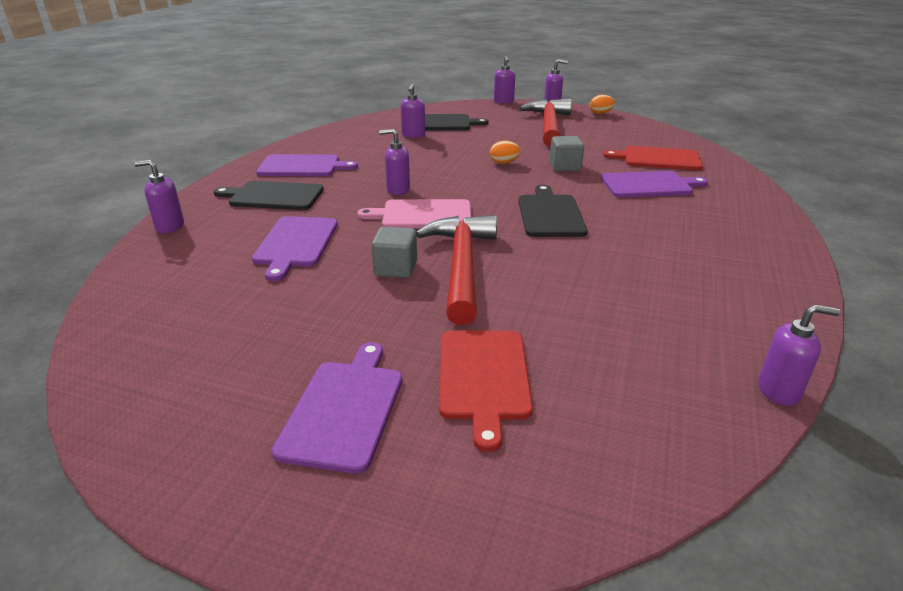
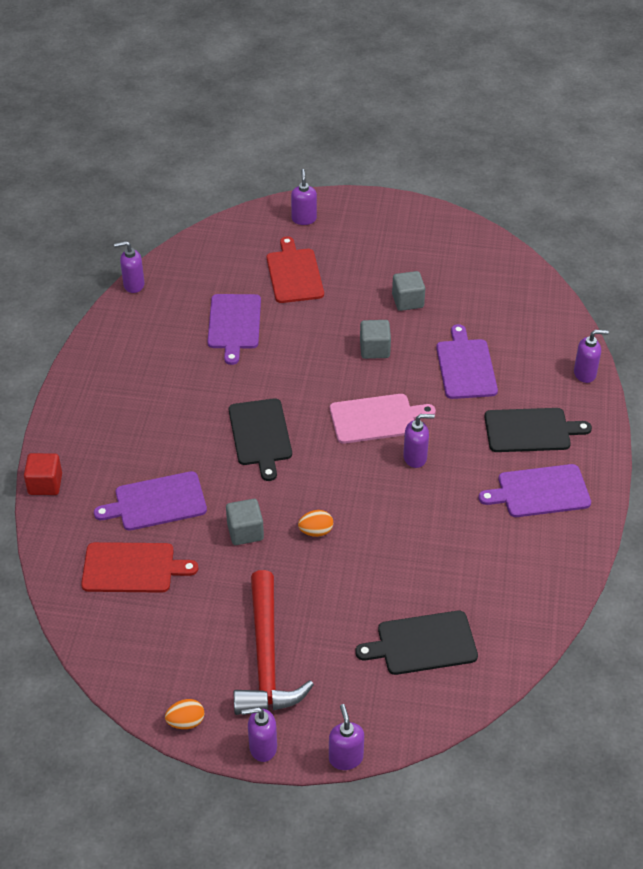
camera: 170 degrees right, 15 degrees up
(317, 317) = (408, 301): none -> grey cube
(344, 409) = (362, 249): purple cutting board -> purple cutting board (234, 324)
(413, 135) = (447, 595): purple soap dispenser -> purple soap dispenser (304, 219)
(461, 267) = (326, 357): red hammer -> none
(768, 202) = (45, 484): none -> red cube

